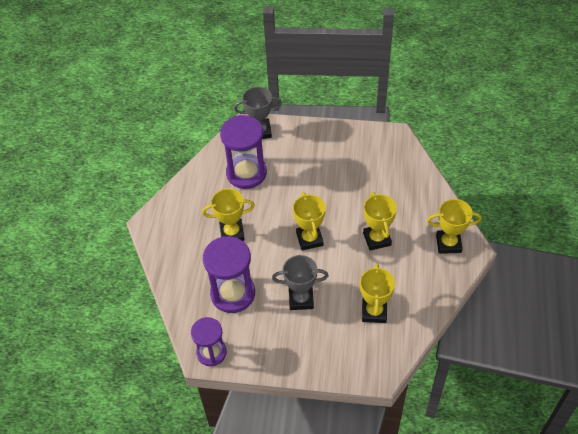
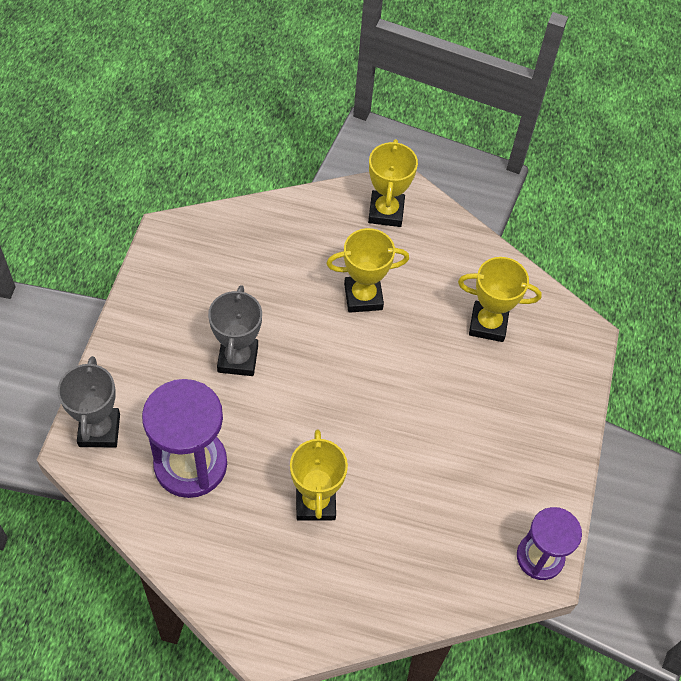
camera: 90 degrees left, 5 degrees up
(233, 294) = (435, 513): purple hourglass -> none
(301, 299) = (457, 415): grey trophy -> grey trophy (238, 359)
(309, 239) = (348, 387): yellow trophy -> none

